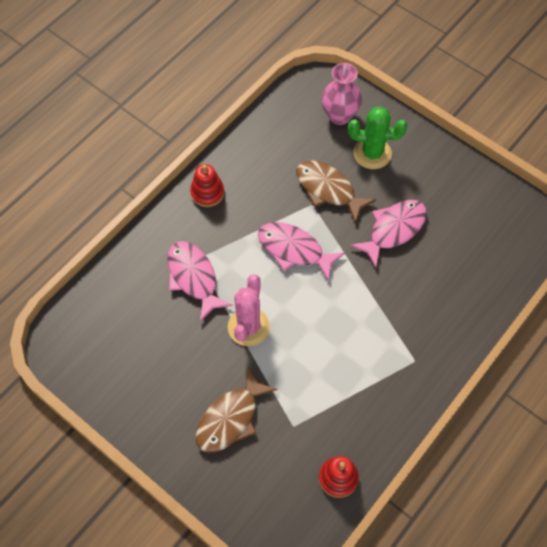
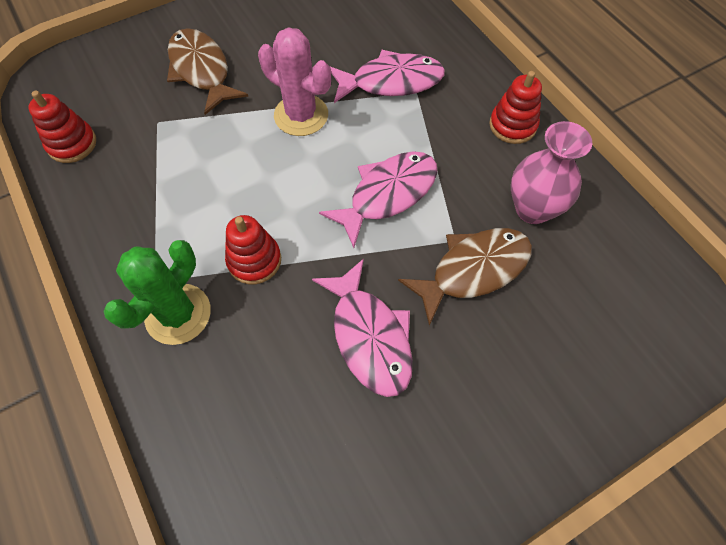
camera: 110 degrees right, 0 degrees up
(339, 116) = (618, 338): pink vase -> pink vase (532, 209)
(372, 153) = (526, 361): green cactus -> green cactus (178, 314)
(375, 309) = (254, 260): none -> red stacking toy

